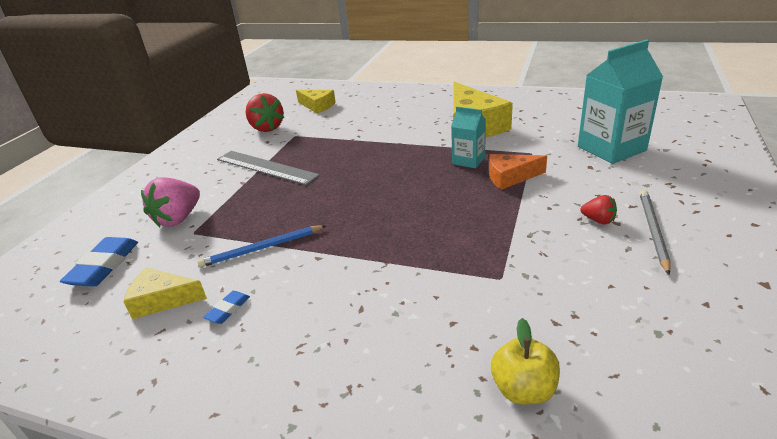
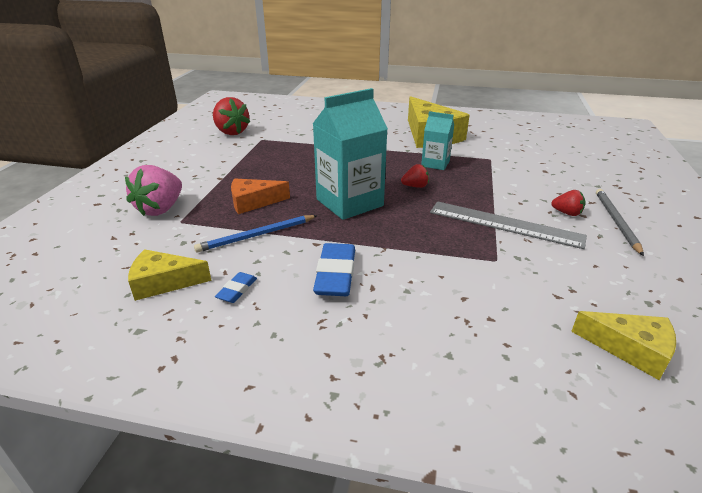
camera: 10 degrees left, 0 degrees up
(104, 266) = (89, 252): blue eraser -> blue eraser (335, 274)
(266, 167) = (240, 165): grey ruler -> grey ruler (505, 224)
(317, 106) = (277, 115): yellow cheese -> yellow cheese (630, 349)
(439, 189) = (415, 186): none -> red strawberry
(510, 177) = (477, 178): orange cheese -> orange cheese (253, 202)
(523, 389) = (548, 352): yellow apple -> none
(611, 148) = (558, 157): turquoise carton -> turquoise carton (349, 202)

